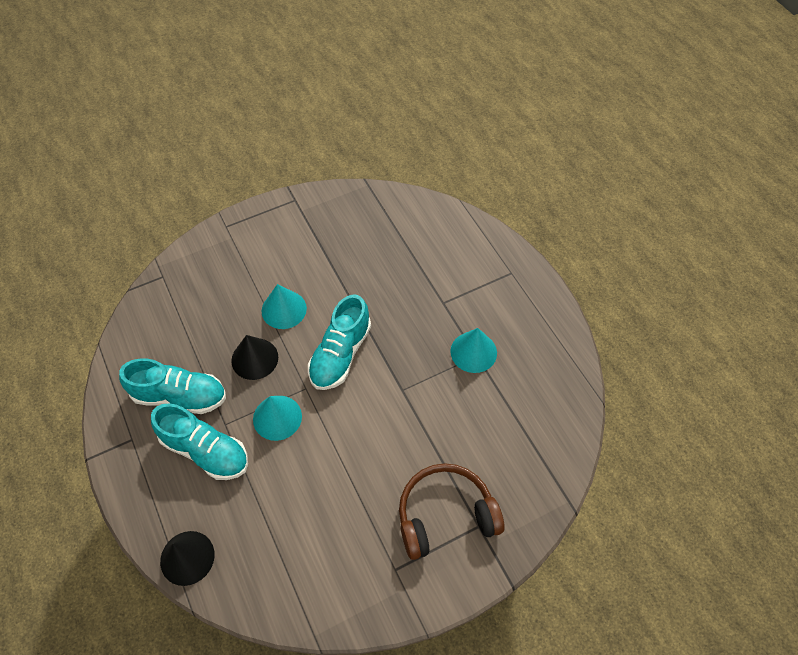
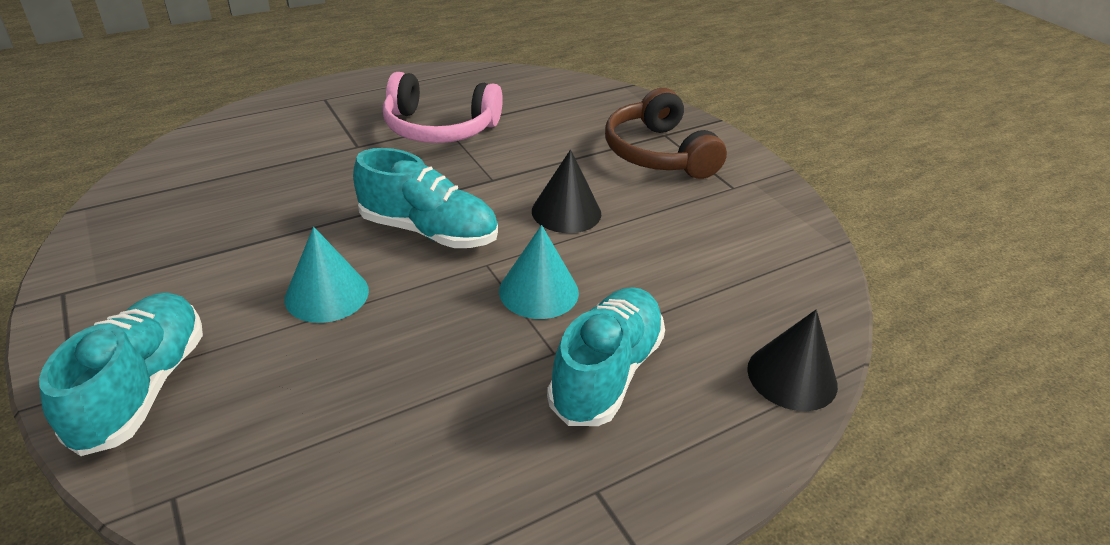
camera: 95 degrees left, 20 degrees down
(180, 396) = (498, 422): turquoise shoe -> turquoise shoe (142, 388)
(254, 358) = (425, 324): black cone -> black cone (566, 212)
(473, 352) = (439, 128): turquoise cone -> pink headphones

